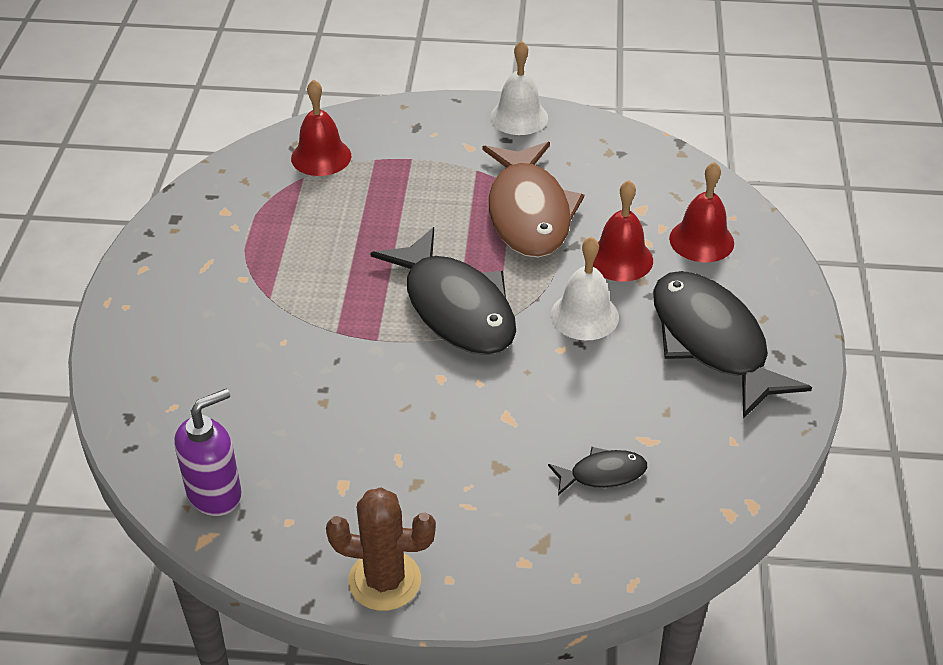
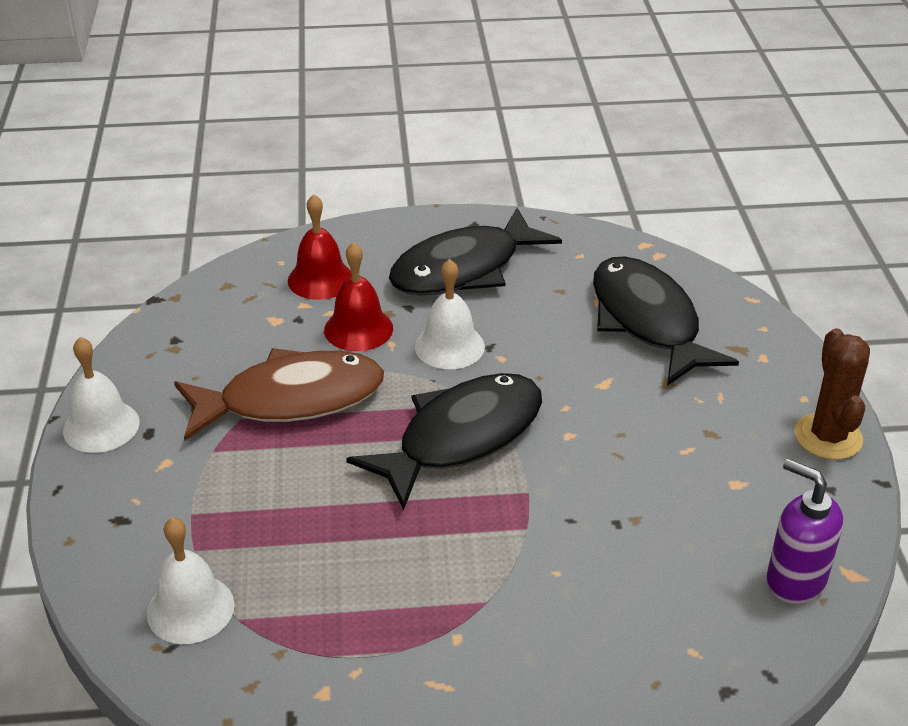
camera: 100 degrees left, 5 degrees down
(321, 157) = (190, 609): red bell -> white bell
(602, 474) = (647, 321): black fish -> black fish, size x2.20

